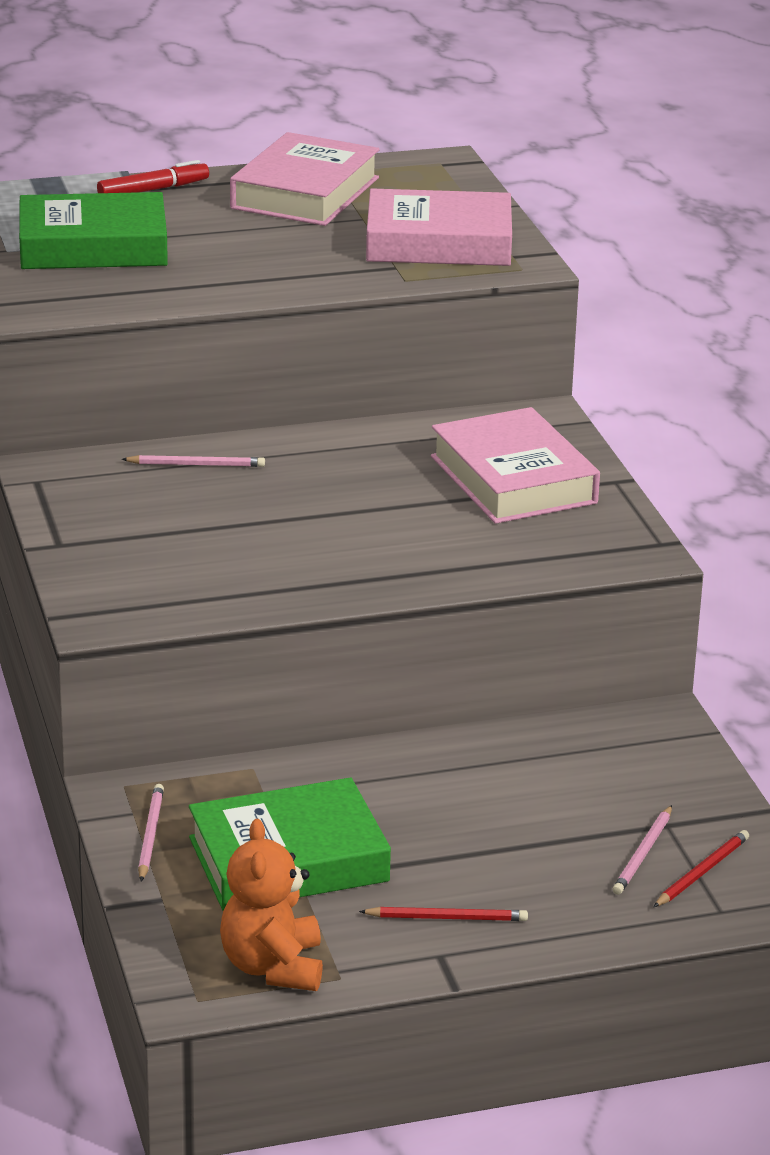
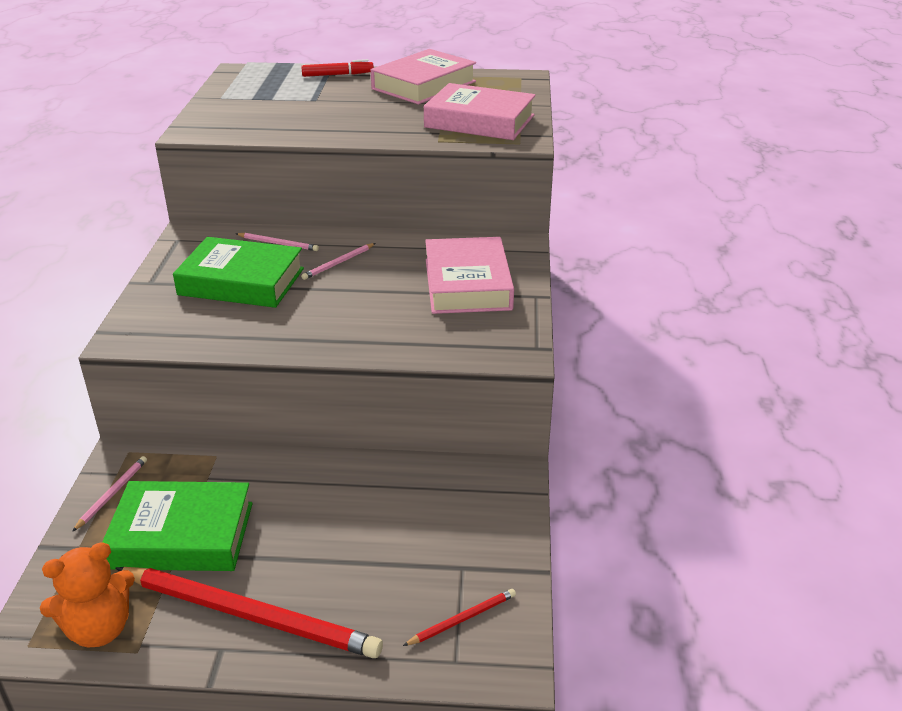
camera: 20 degrees right, 5 degrees up
(93, 246) = (271, 100): green book -> green book (241, 281)
(273, 967) = (99, 629): orange teddy bear -> orange teddy bear turned 135 degrees counterclockwise
(447, 918) = (250, 615): red pencil -> red pencil, size x2.32
(643, 854) = (428, 590): pink pencil -> pink pencil (338, 263)

